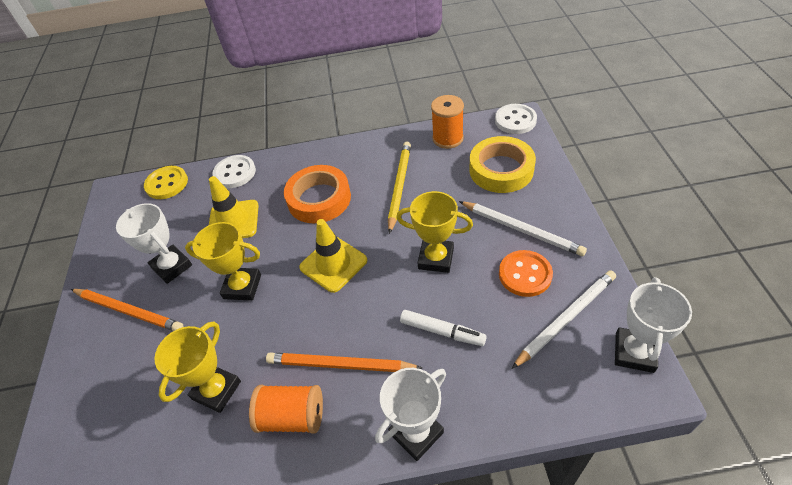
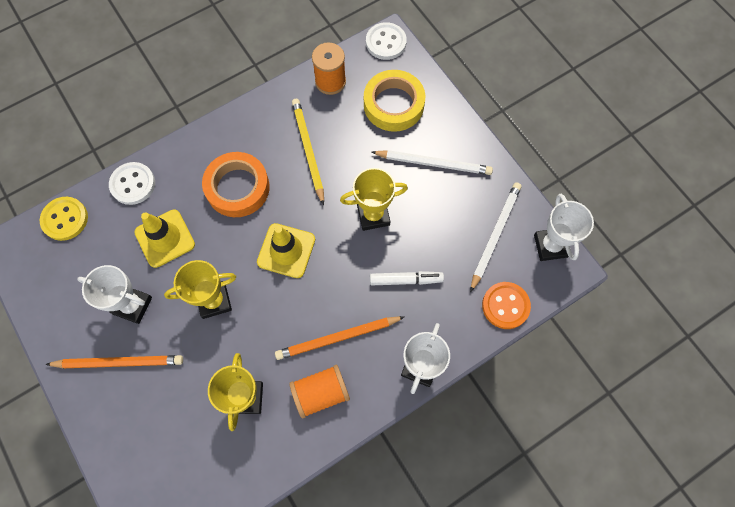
camera: 30 degrees left, 20 degrees up
(525, 274) = (451, 206): orange button -> orange button (505, 306)

